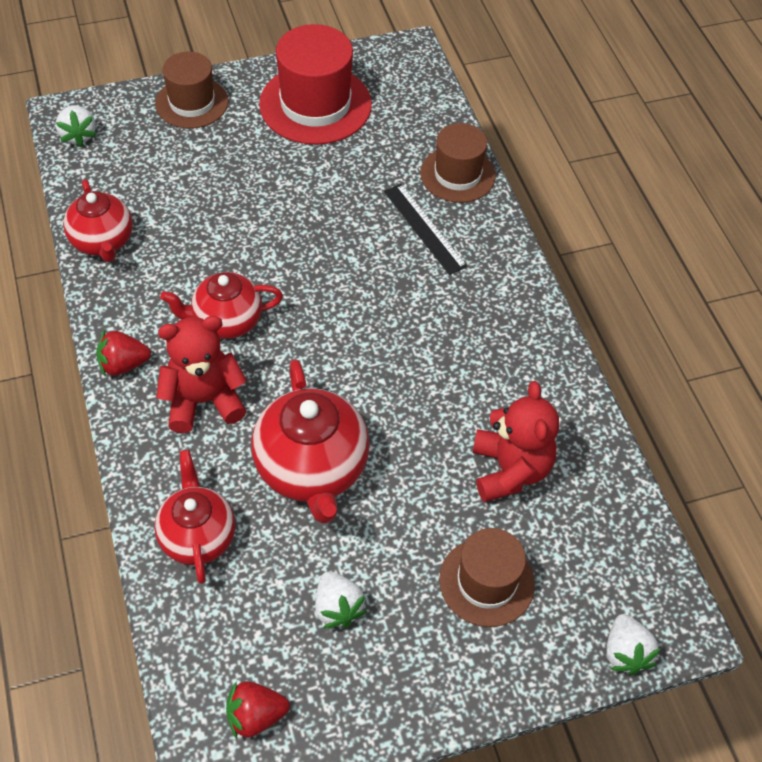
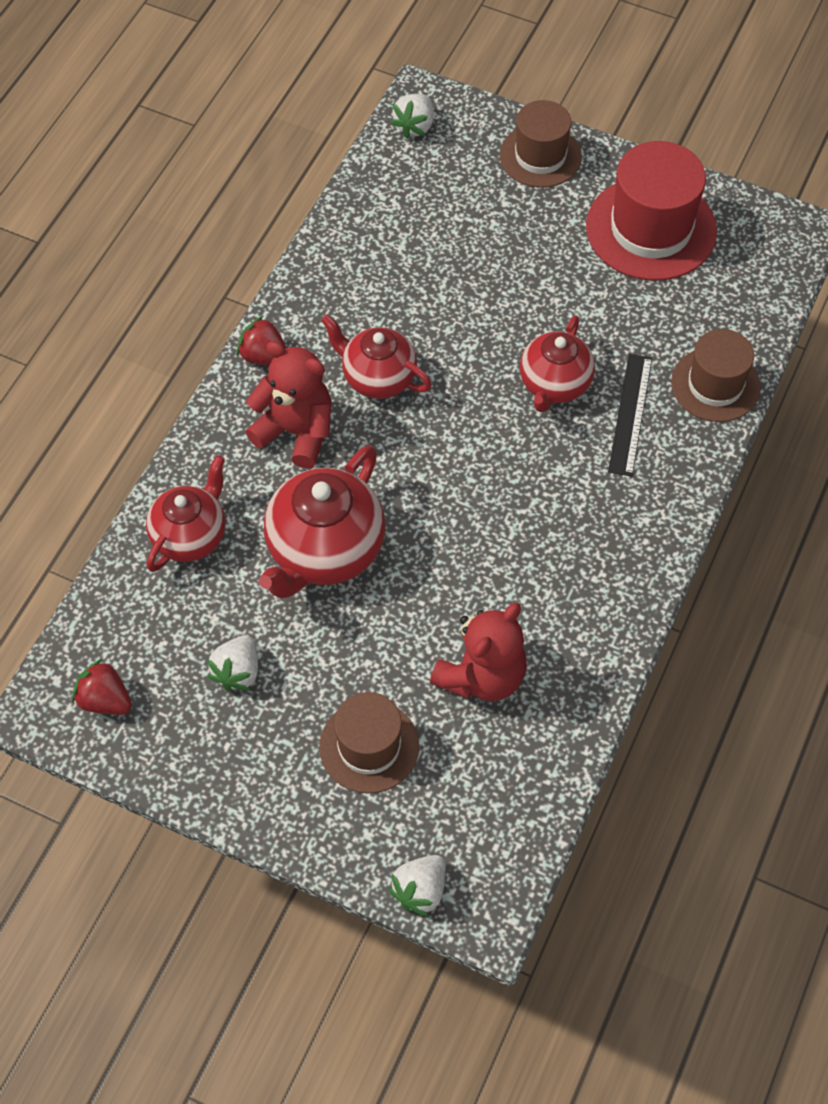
camera: 45 degrees right, 5 degrees up
(103, 242) = (345, 238): red teapot -> red teapot (554, 385)

